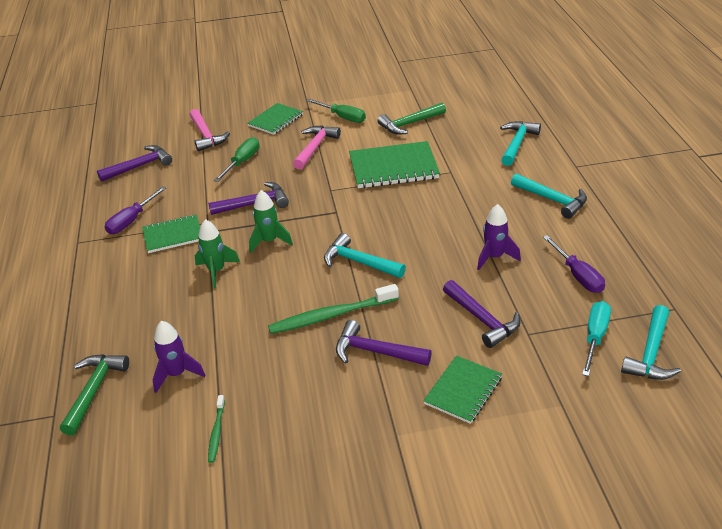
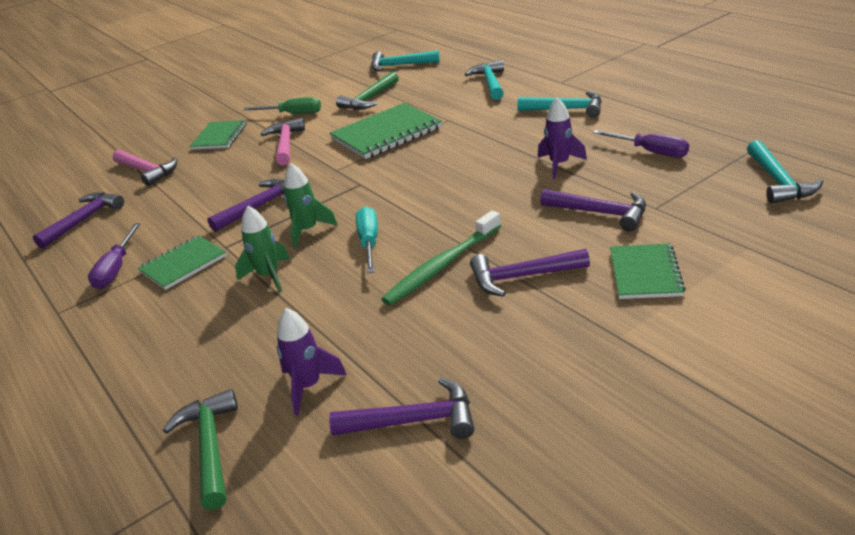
camera: 25 degrees left, 5 degrees down
(216, 432) = (414, 421): green toothbrush -> purple hammer
(242, 162) = (212, 179): green screwdriver -> none
(359, 262) = (427, 214): turquoise hammer -> turquoise hammer (400, 65)
(595, 337) = (717, 188): turquoise screwdriver -> turquoise screwdriver (369, 242)

